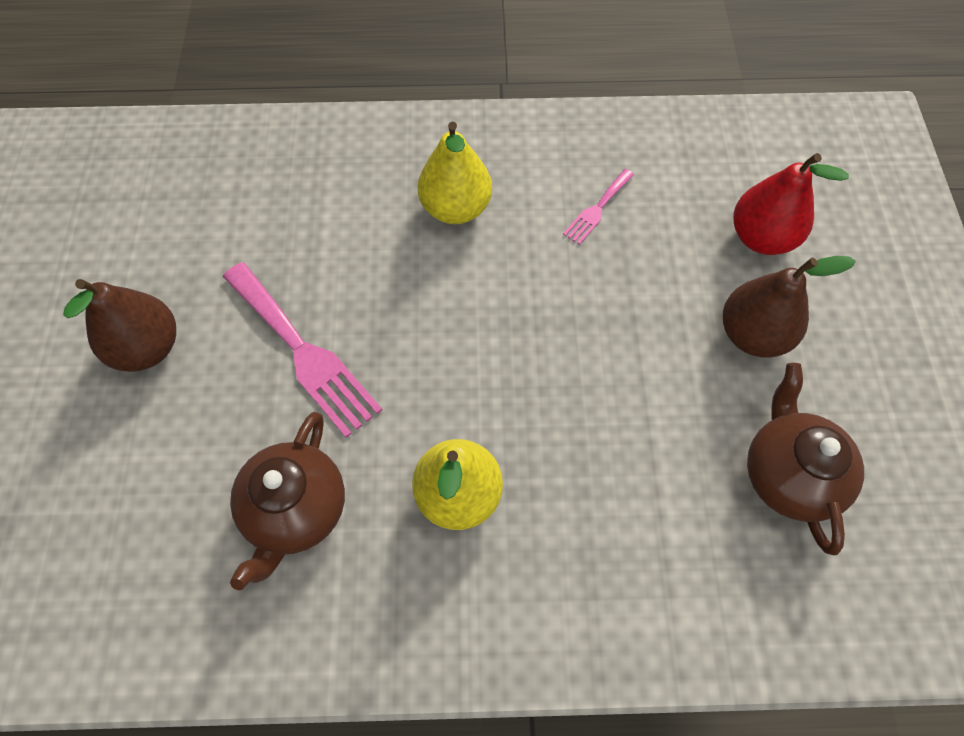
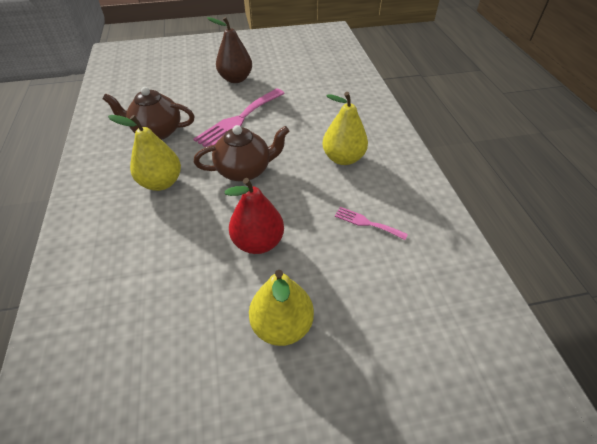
camera: 80 degrees right, 15 degrees down
(752, 335) = (282, 325): brown pear -> yellow pear
(761, 238) = (377, 330): red pear -> red pear (258, 242)
(788, 474) = (165, 352): brown teapot -> brown teapot (244, 170)

